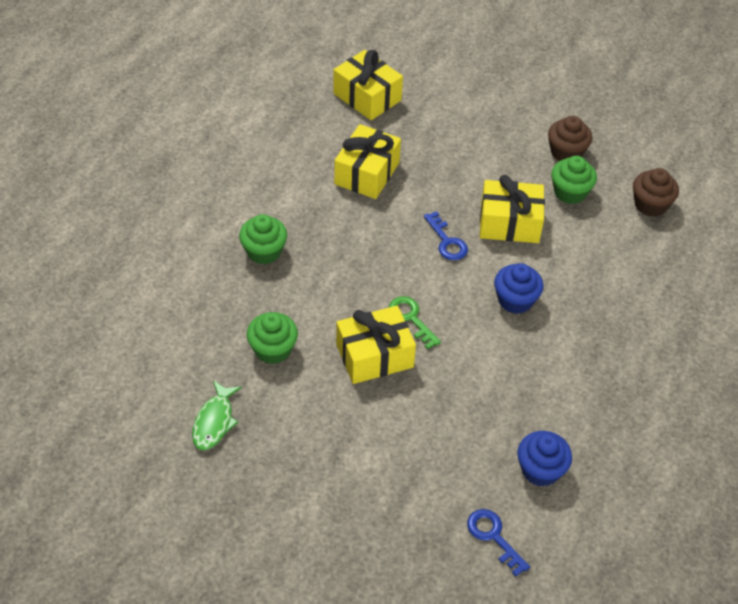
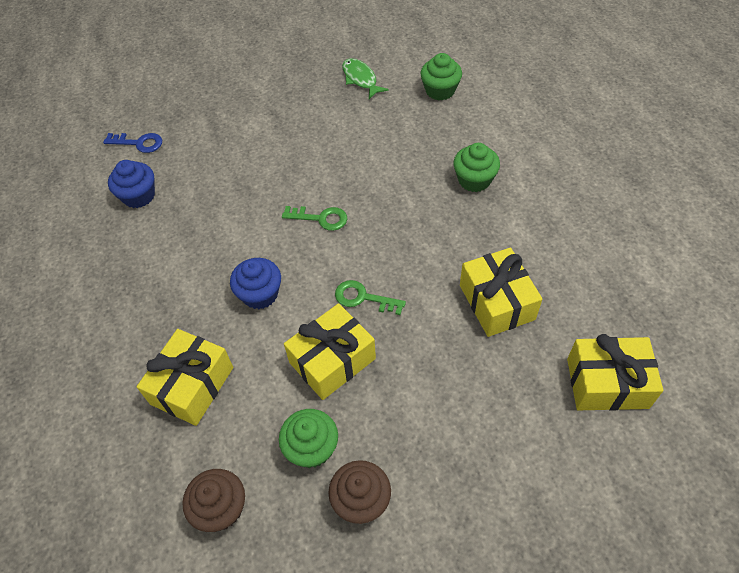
camera: 140 degrees right, 5 degrees up
(273, 349) = (381, 133): green cupcake -> green cupcake (440, 90)
(374, 356) = (316, 177): yellow gift -> yellow gift (192, 385)
(447, 241) = (363, 298): blue key -> green key

